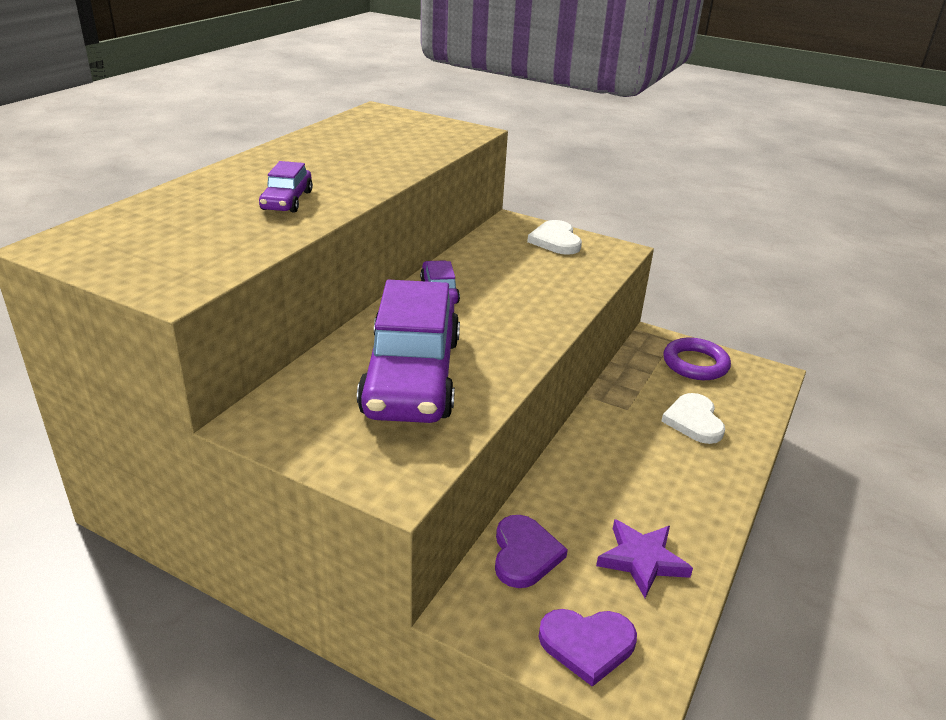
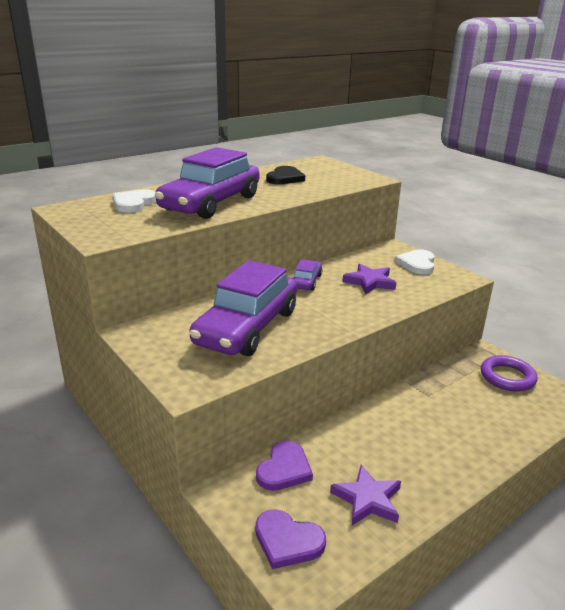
camera: 25 degrees right, 5 degrees down
(287, 200) = (211, 203): purple car -> purple car, size x2.23
(355, 145) = (285, 178): none -> black heart
(518, 277) = (369, 282): none -> purple star
(694, 421) = (477, 416): white heart -> white heart (134, 203)

